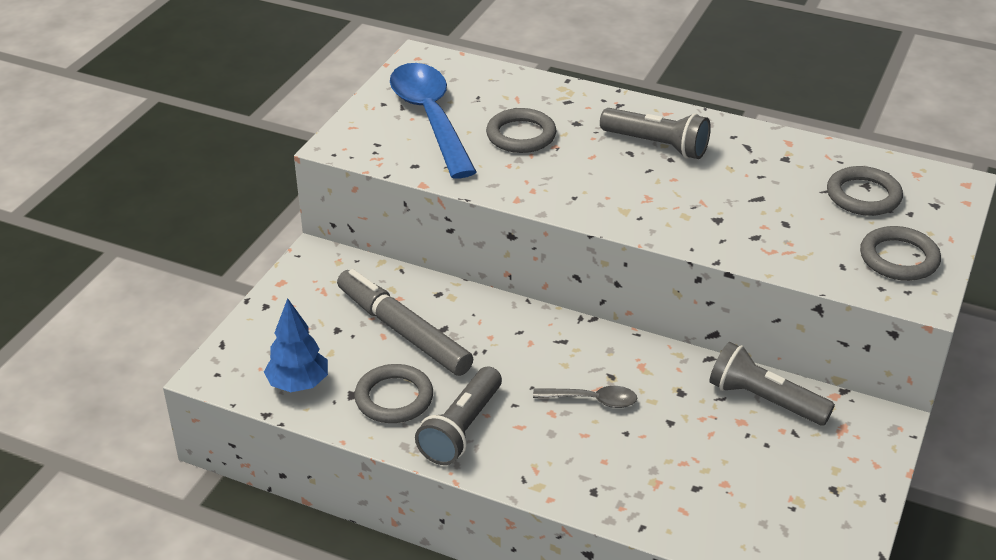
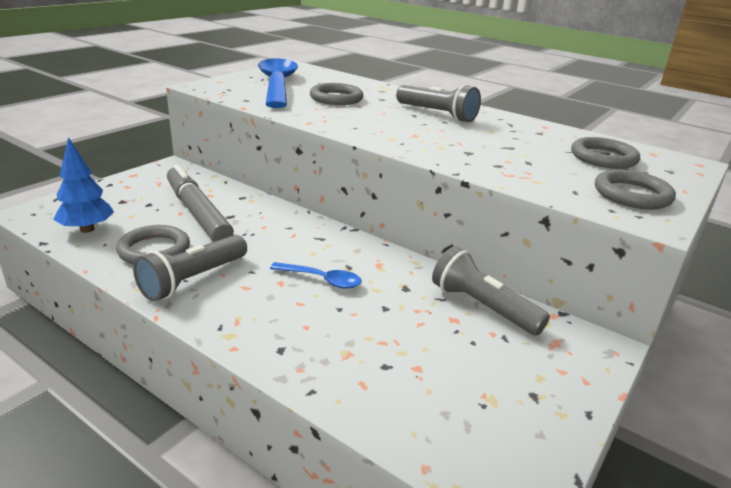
camera: 10 degrees right, 10 degrees down
(592, 400) = (322, 280): grey spoon -> blue spoon

